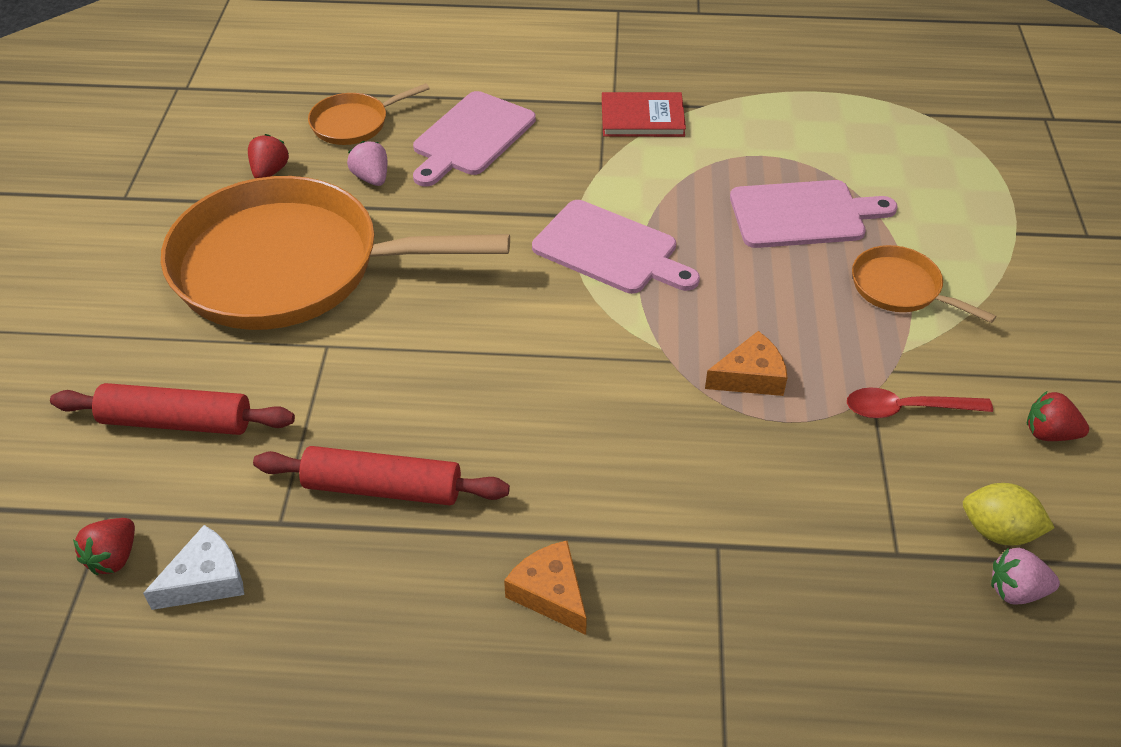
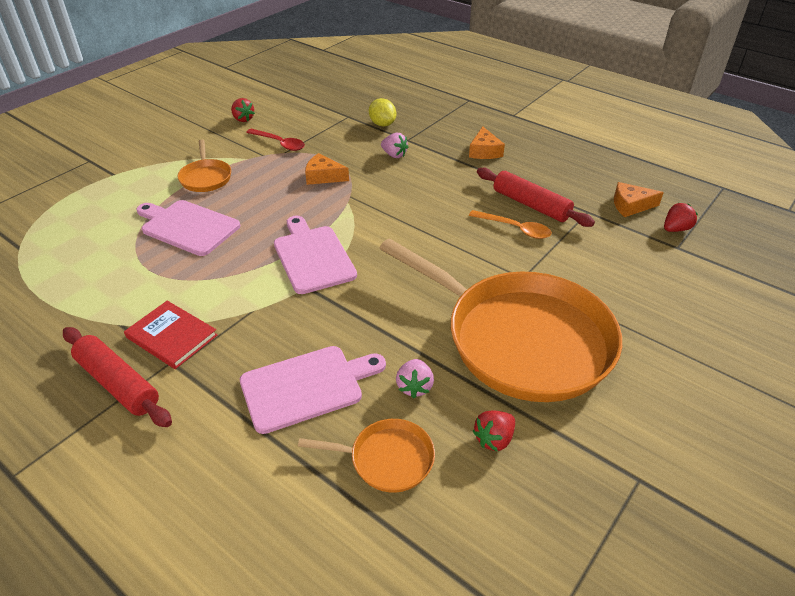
camera: 145 degrees left, 5 degrees down
(177, 421) = (630, 274): red rolling pin -> red rolling pin (118, 383)
(206, 579) = (630, 205): white cheese -> orange cheese
(381, 423) = (515, 229): none -> orange spoon
(998, 531) = (306, 108): yellow lemon -> yellow lemon (382, 124)
(1016, 591) = (324, 98): pink strawberry -> pink strawberry (394, 155)

